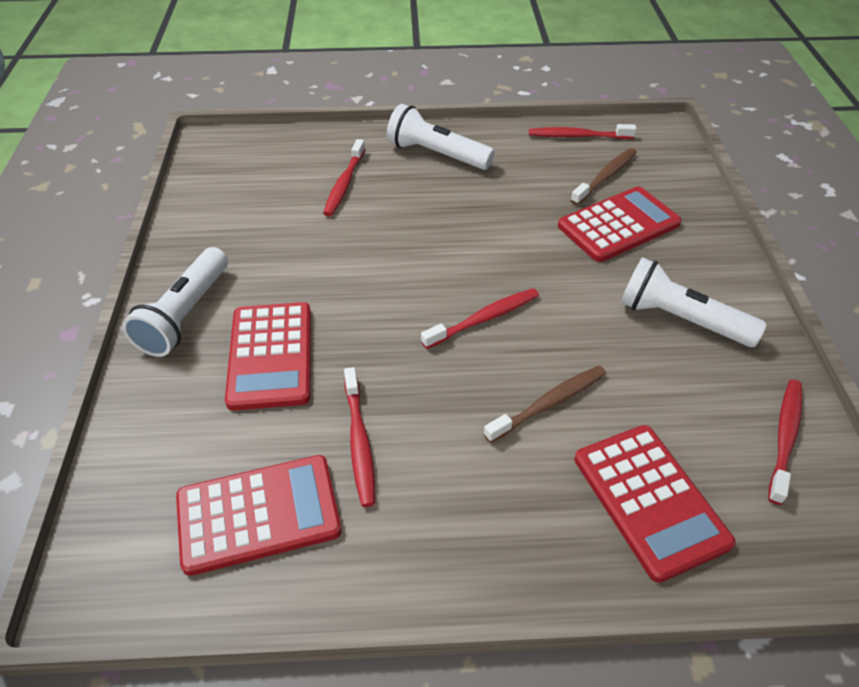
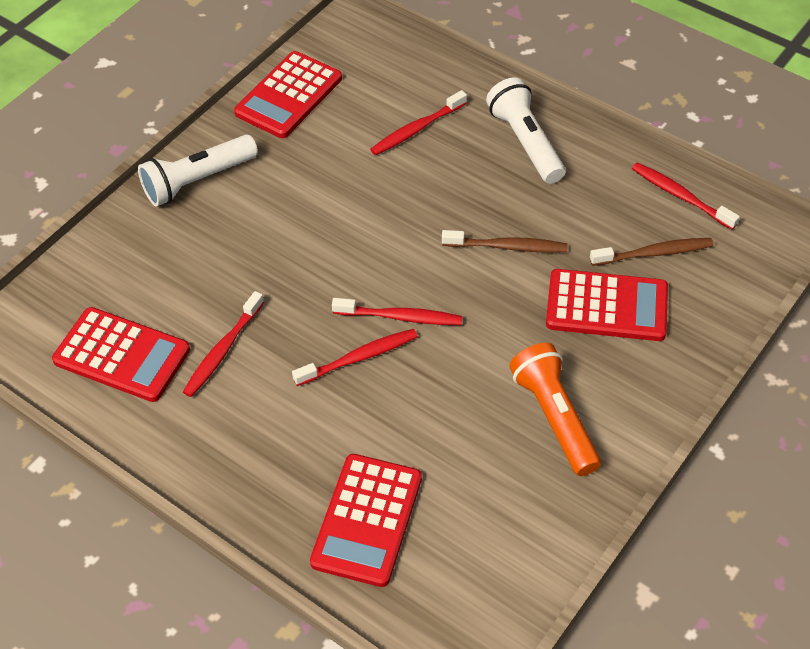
camera: 40 degrees right, 5 degrees up
(271, 355) = (224, 250): red calculator -> red calculator (289, 96)
(549, 403) = (375, 411): brown toothbrush -> brown toothbrush (507, 247)
(680, 319) = (554, 417): white flashlight -> orange flashlight
(784, 438) = (517, 553): red toothbrush -> red toothbrush (359, 358)

